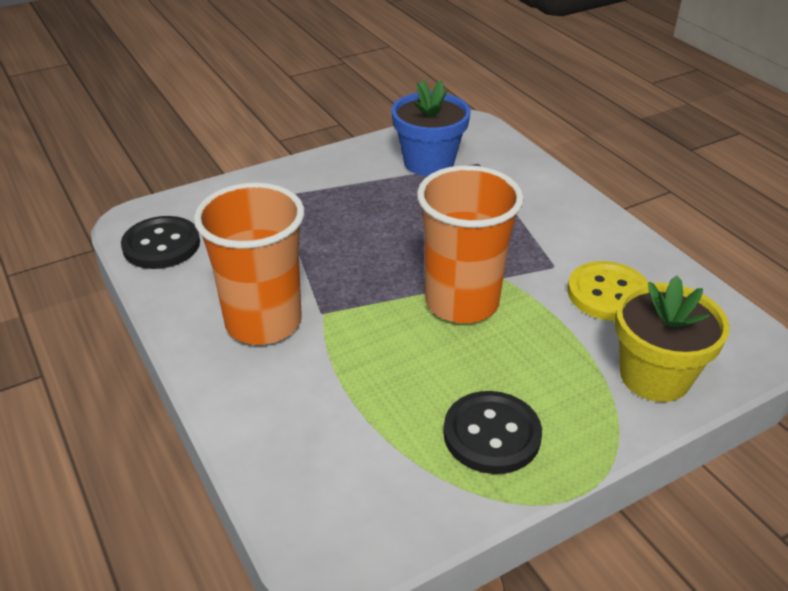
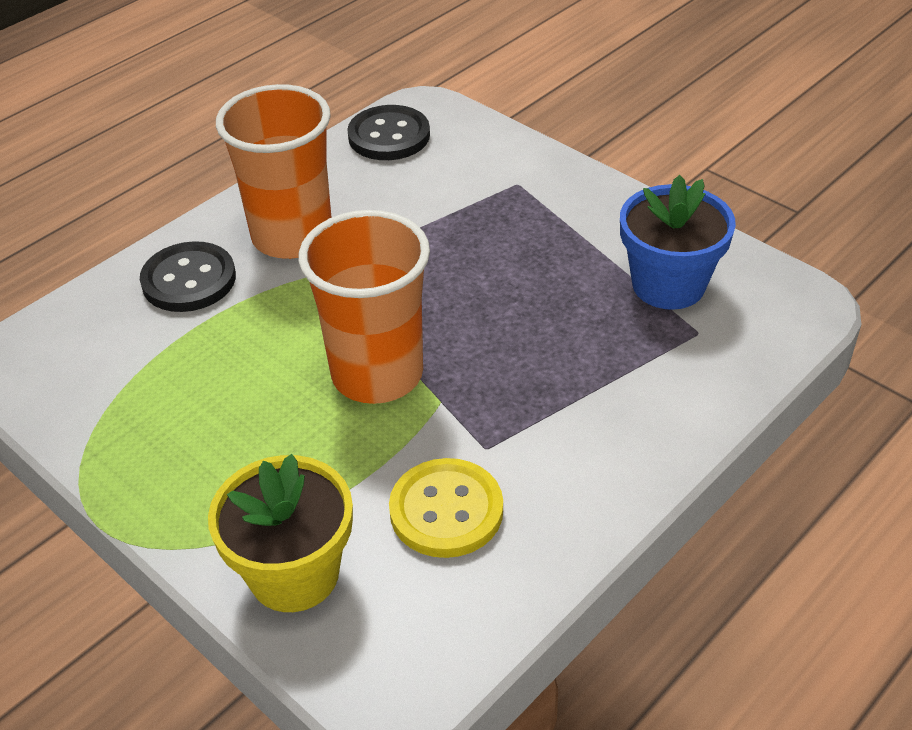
camera: 75 degrees right, 5 degrees up
(491, 434) = (167, 437): black button -> black button (189, 280)

